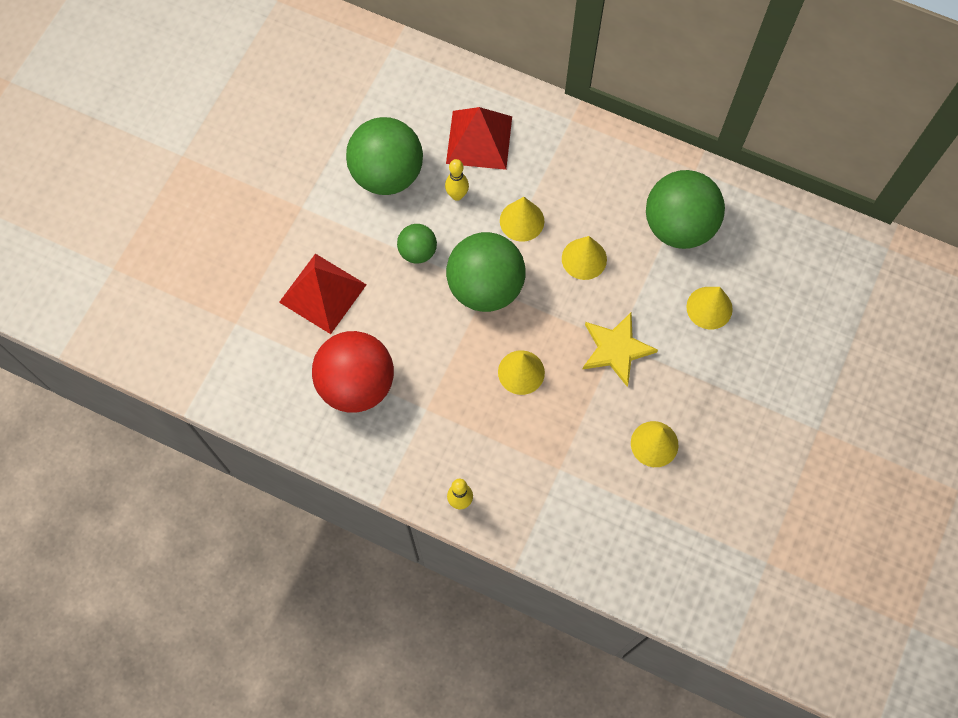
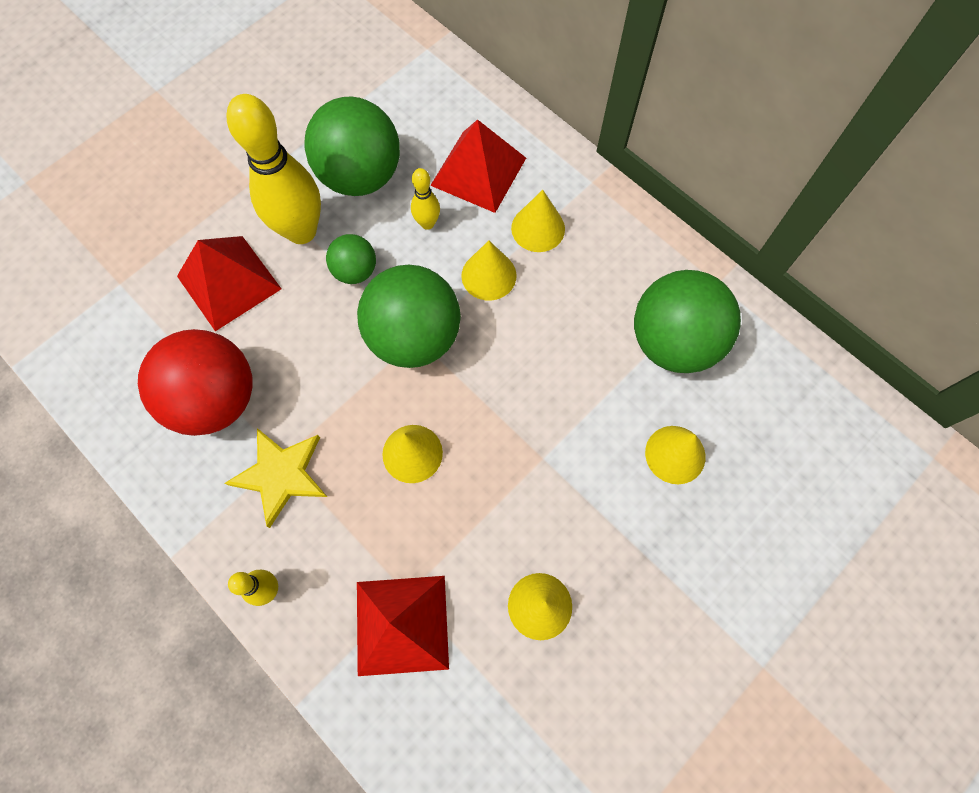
camera: 20 degrees right, 0 degrees up
(360, 234) = (301, 231): none -> yellow bowling pin
(564, 490) = (402, 625): none -> red pyramid
(584, 259) = (544, 343): yellow cone -> yellow cone (538, 228)
(616, 349) = (539, 466): yellow star -> yellow star (281, 475)

